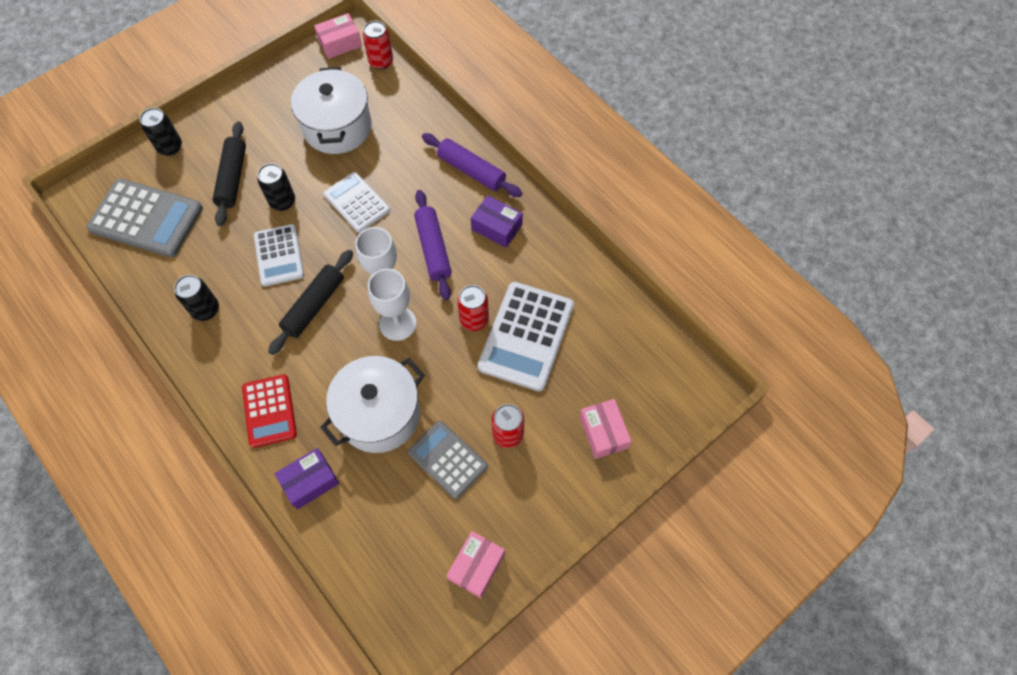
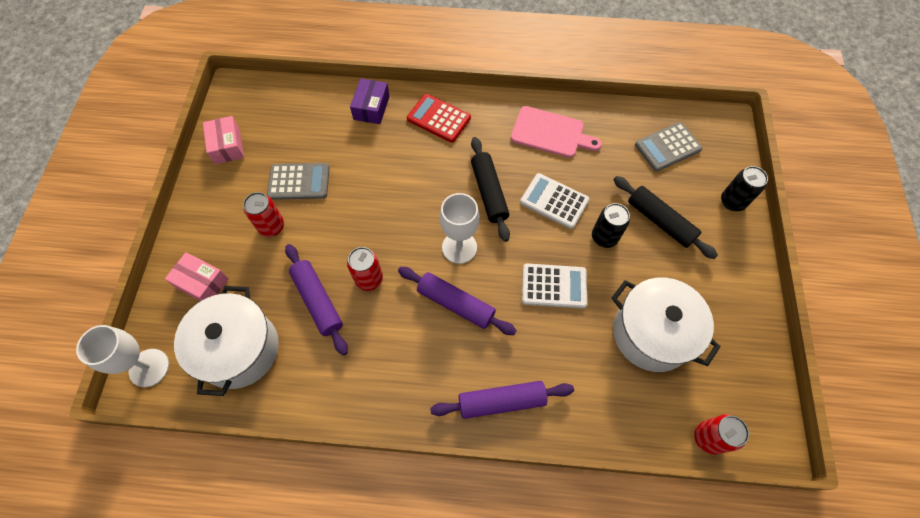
camera: 135 degrees right, 0 degrees up
(146, 219) = (667, 147): grey calculator -> grey calculator, size x0.63
(206, 310) = (550, 133): black can -> pink cutting board
(340, 43) = (766, 420): pink box -> none
(379, 414) = (370, 170): white pot -> white pot (239, 349)
(397, 323) = (420, 230): white goblet -> white goblet (149, 368)
(496, 227) = (426, 368): purple box -> none
(526, 336) = (318, 301): white calculator -> purple rolling pin

